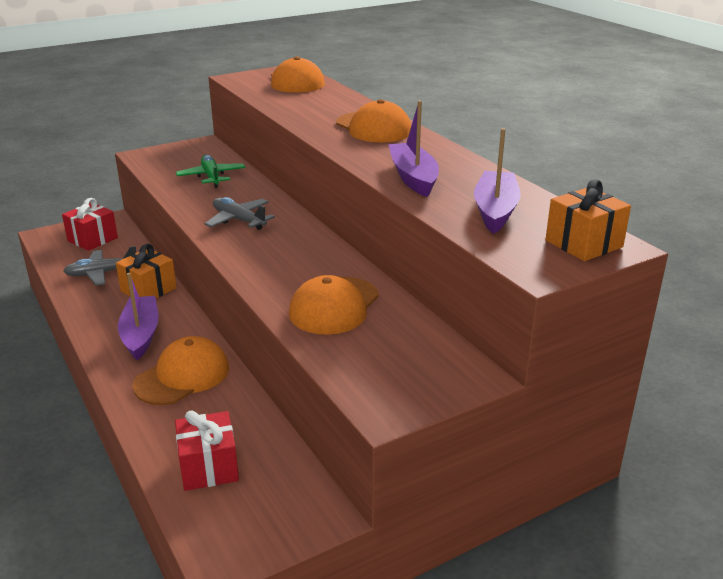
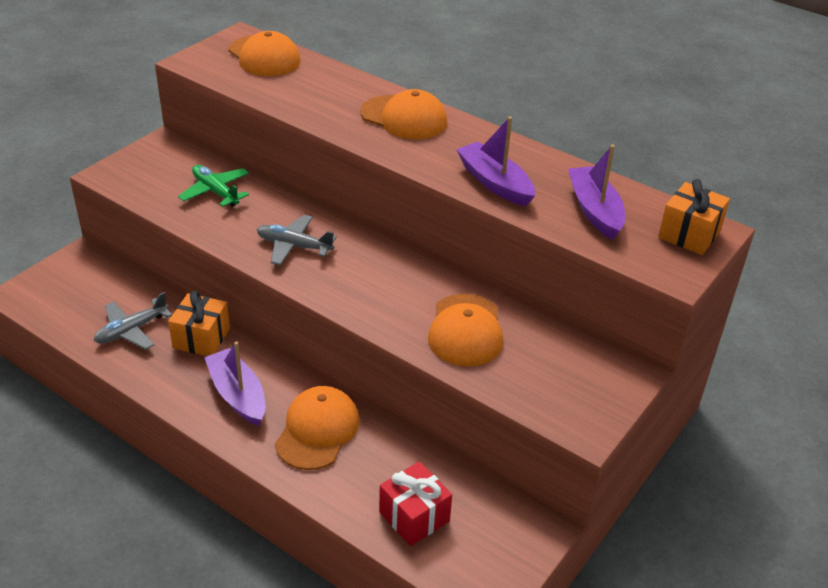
camera: 25 degrees left, 10 degrees up
(92, 239) = (82, 287): red gift -> none

